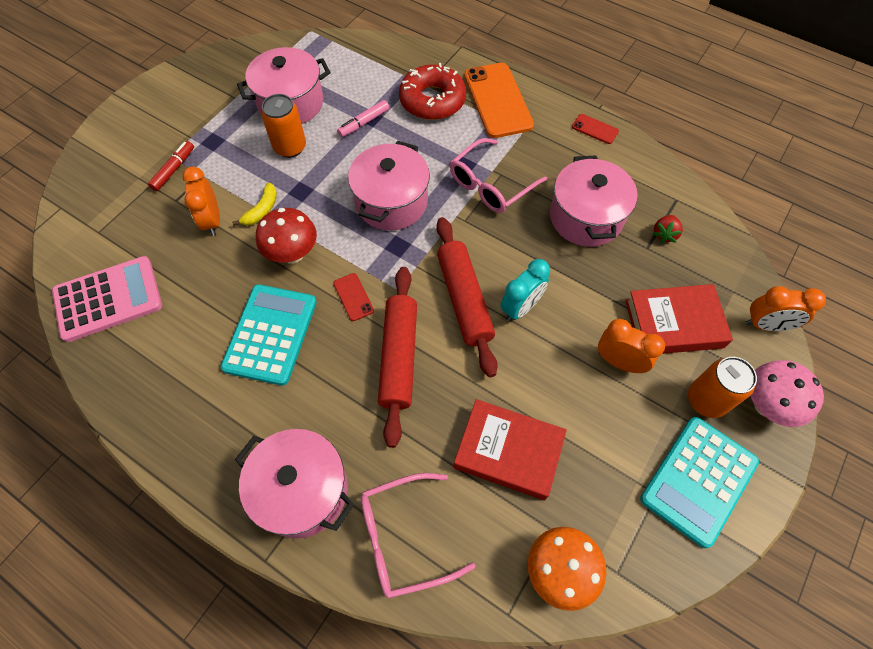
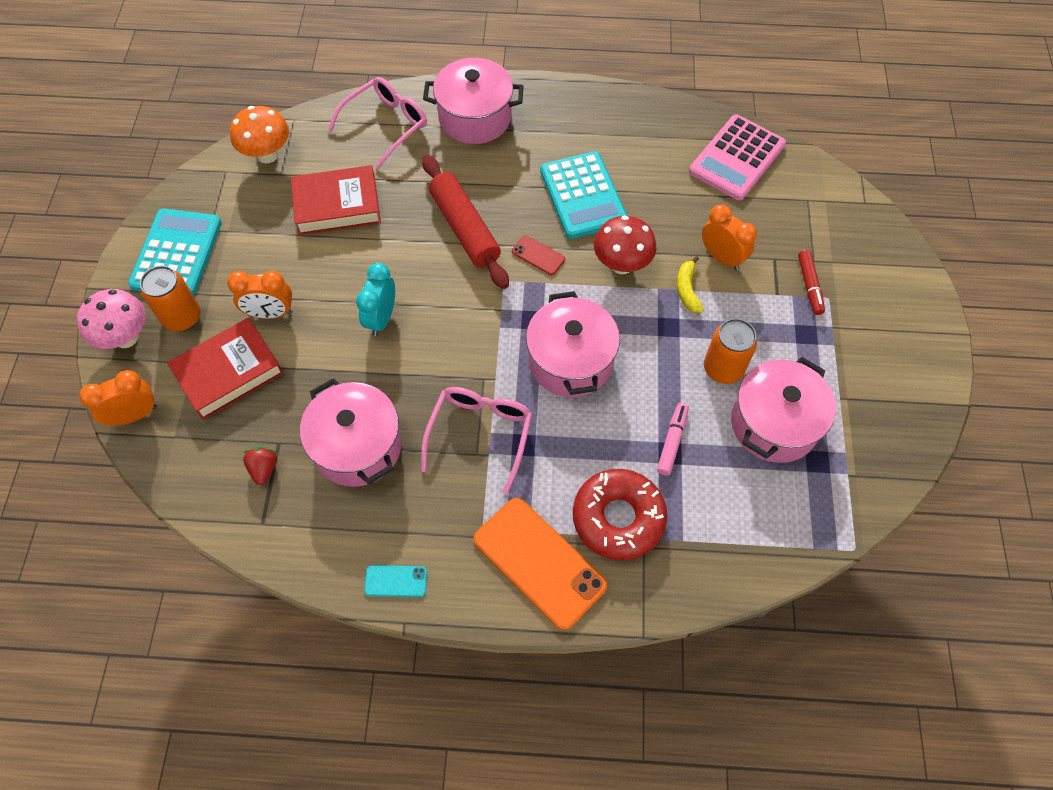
camera: 150 degrees right, 0 degrees up
(464, 300) = (437, 300): red rolling pin -> none
(595, 129) = (396, 581): red phone -> turquoise phone

